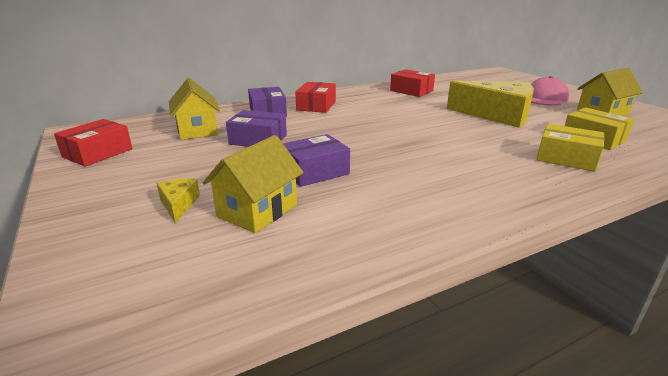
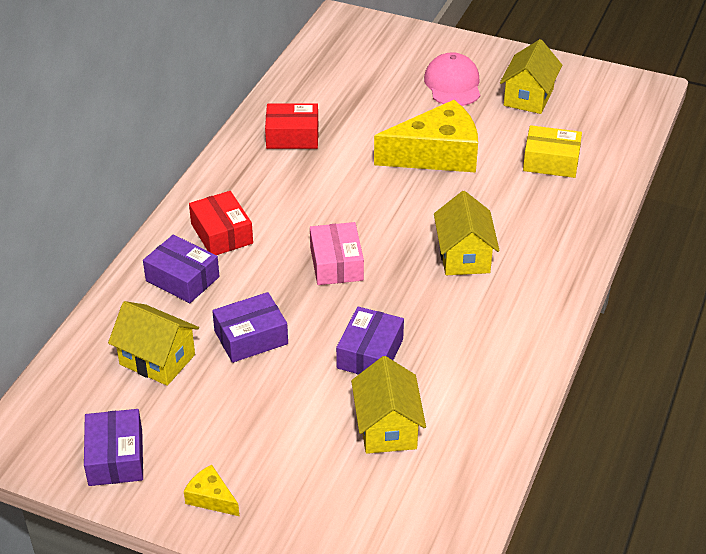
camera: 40 degrees left, 15 degrees up
(98, 153) = (115, 457): red box -> purple box
(178, 204) = (316, 462): yellow cheese -> yellow cheese (211, 498)
(361, 132) = (336, 264): none -> pink box
(459, 155) = (464, 256): none -> yellow house
(566, 158) = (550, 212): yellow box -> none

